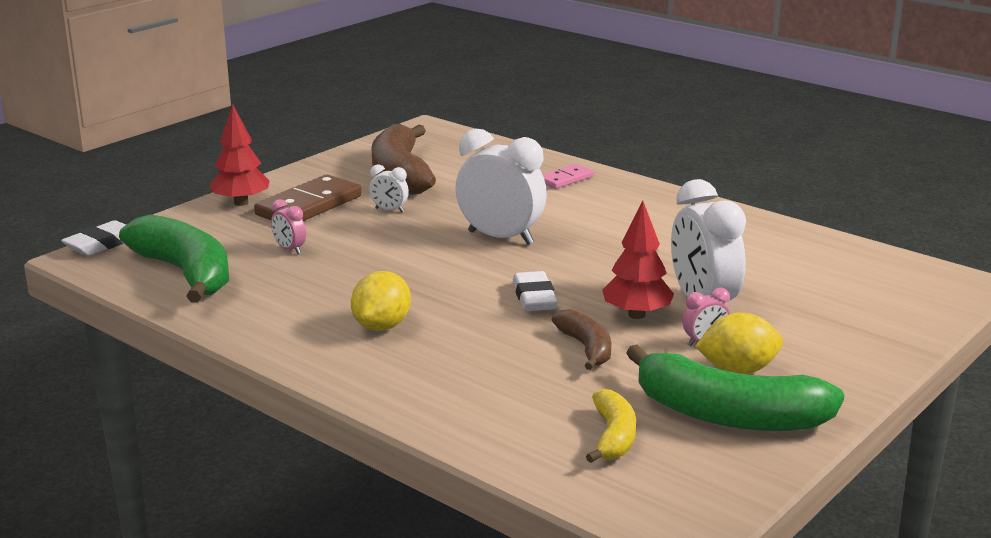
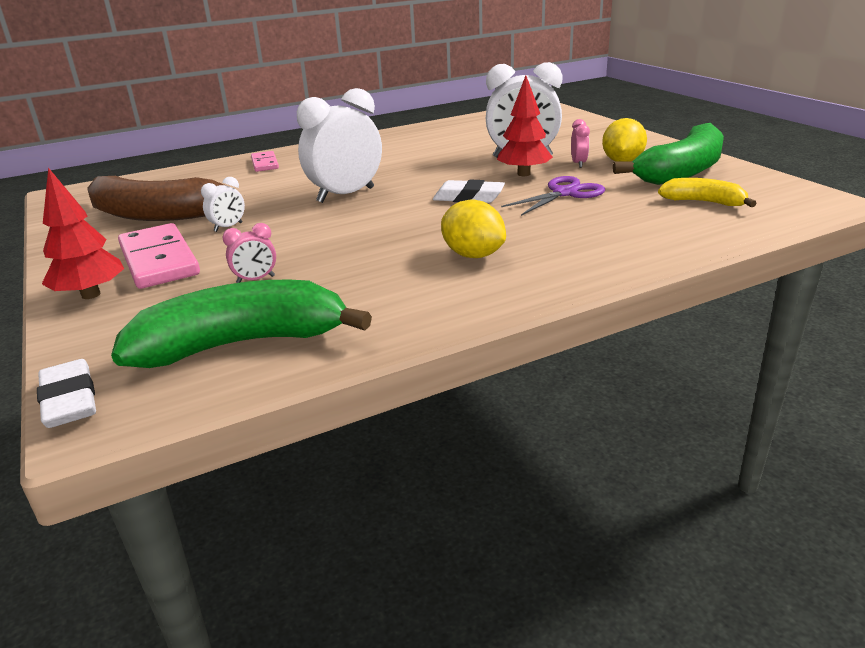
camera: 65 degrees left, 5 degrees up
(309, 206) = (159, 260): brown domino -> pink domino
(586, 348) = (565, 193): brown banana -> purple scissors

